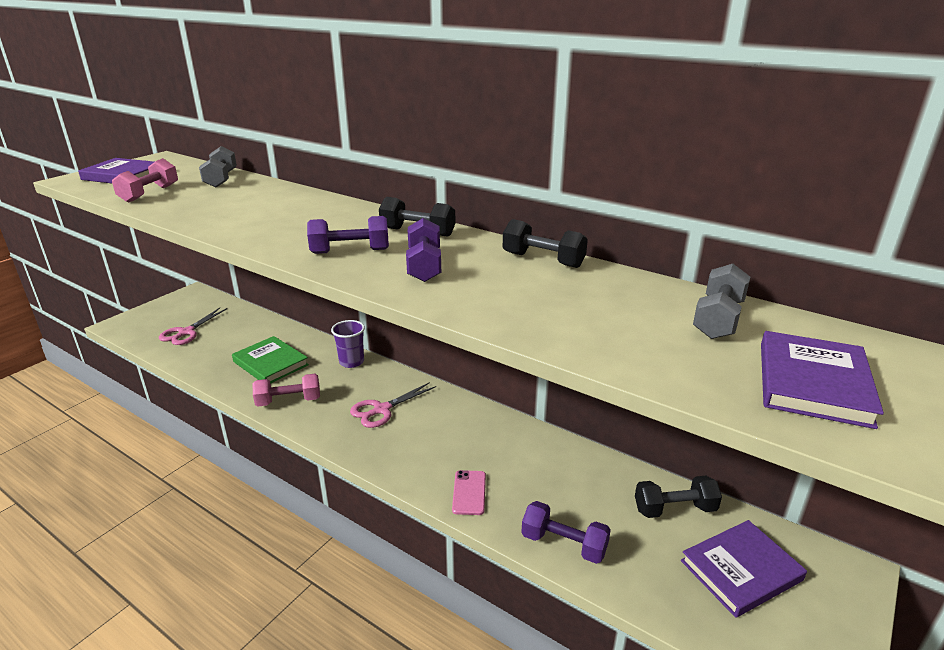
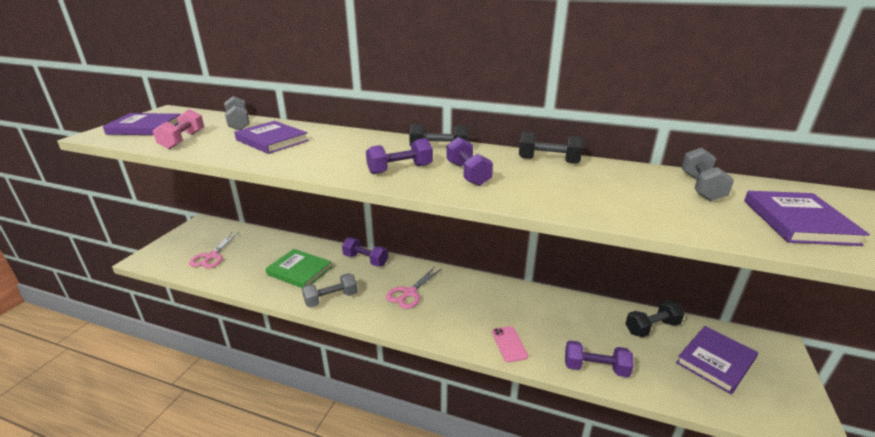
camera: 15 degrees left, 0 degrees up
(239, 202) = (272, 140): none -> purple book
(289, 401) = (331, 299): pink dumbbell -> grey dumbbell
(351, 362) = (365, 260): purple cup -> purple dumbbell

